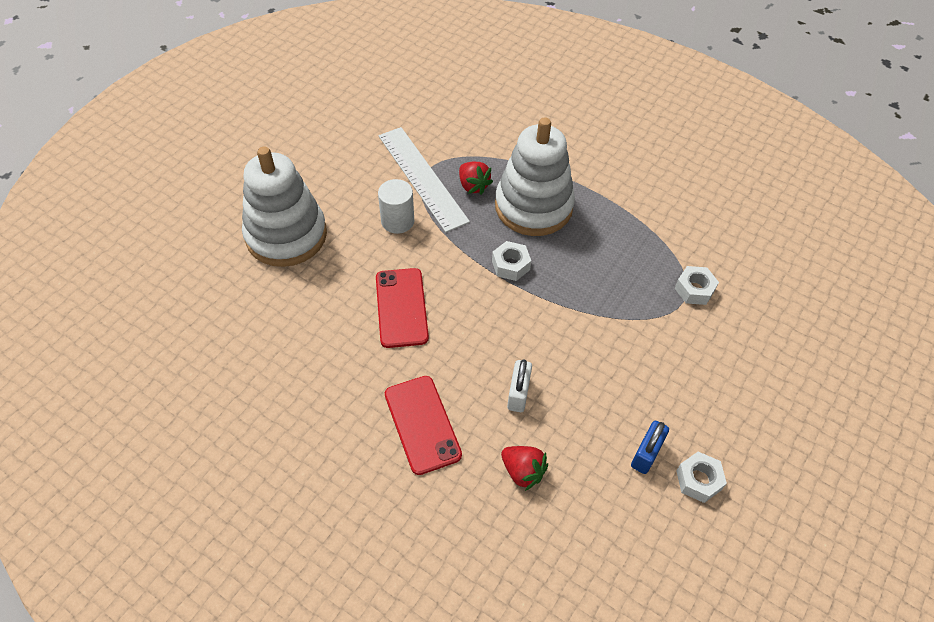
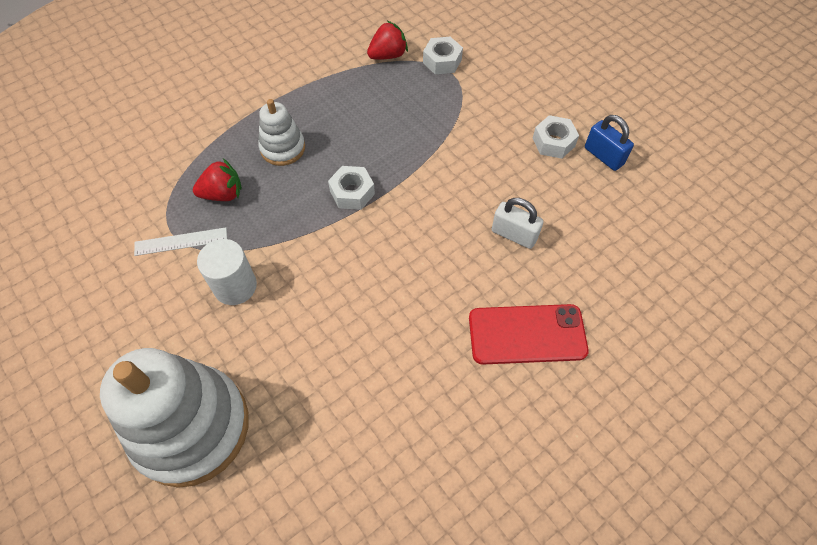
camera: 70 degrees left, 5 degrees up
(401, 307) = (366, 315): red phone -> none
(422, 177) = (181, 241): white ruler -> white ruler, size x0.48
(523, 471) = (602, 258): red strawberry -> red strawberry (388, 55)
(533, 206) = (282, 148): white stacking toy -> white stacking toy, size x0.50
(698, 480) = (636, 129): white nut -> white nut (553, 142)

